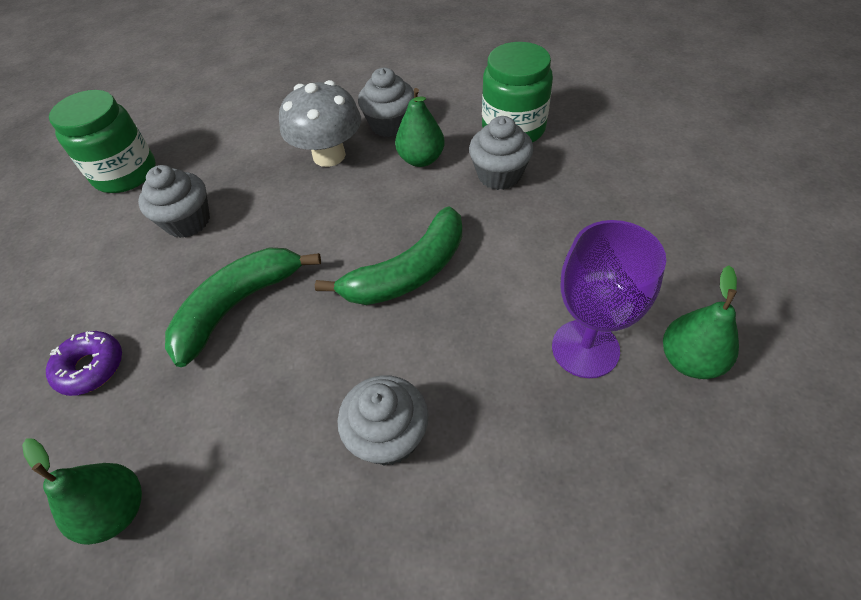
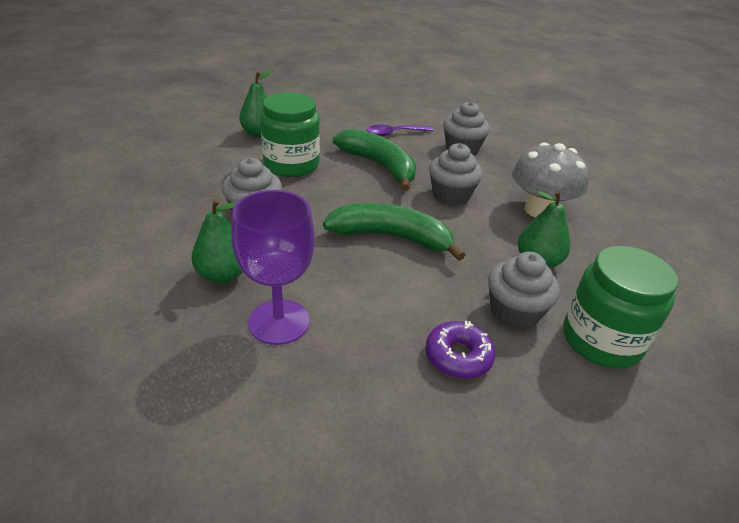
camera: 90 degrees right, 15 degrees down
(91, 368) = (349, 124): purple donut -> purple donut (458, 357)
(125, 173) = (513, 127): green jar -> green jar (291, 165)
(133, 300) = (394, 133): none -> purple spoon
(390, 124) = (592, 249): grey cupcake -> grey cupcake (451, 195)
(408, 272) = (391, 237): green banana -> green banana turned 135 degrees clockwise
(689, 360) = (235, 392): green pear -> green pear (223, 275)

